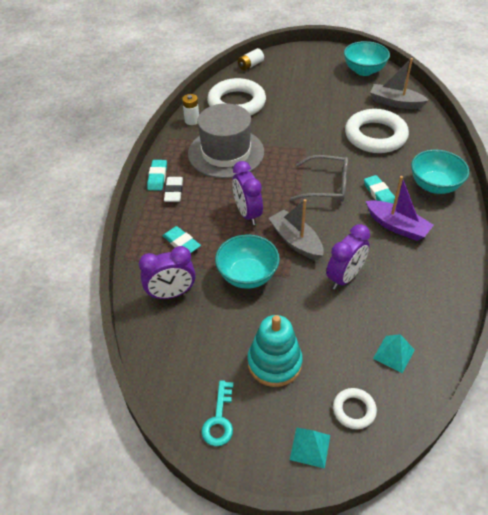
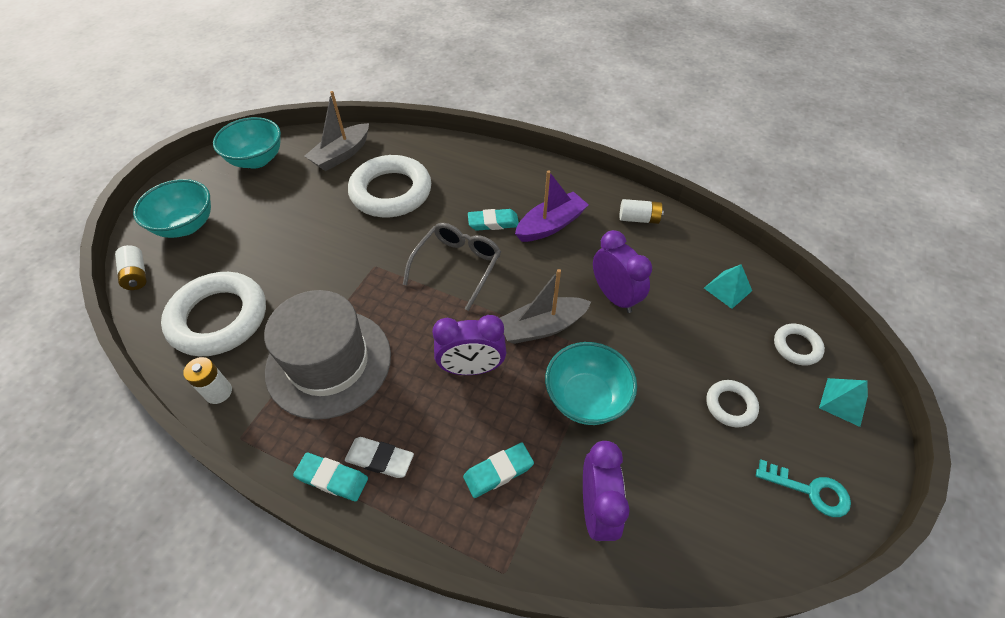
camera: 75 degrees left, 5 degrees up
(274, 363) = (730, 405): turquoise stacking toy -> white ring
(434, 186) = (500, 174): turquoise bowl -> turquoise bowl (186, 226)
(441, 281) = (638, 219): none -> white battery

